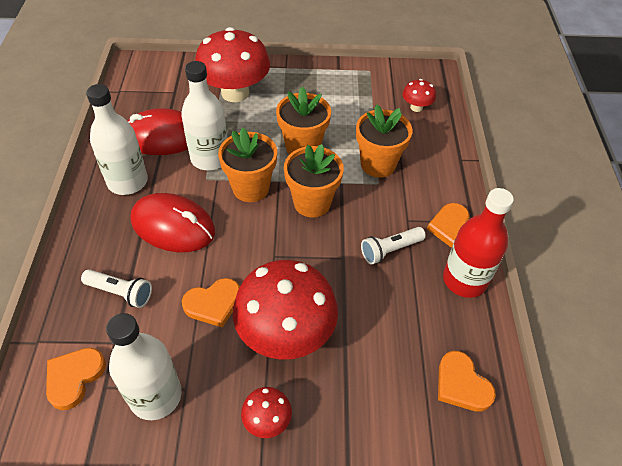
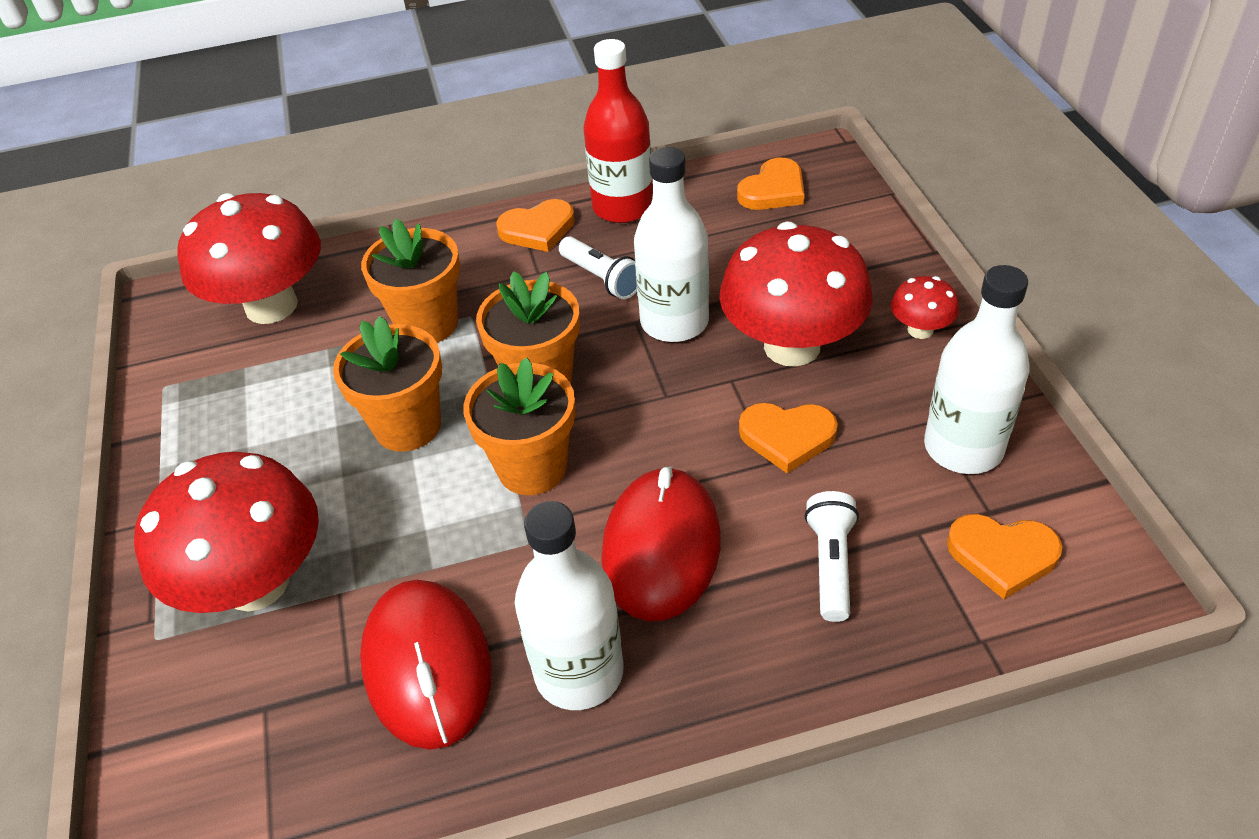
camera: 100 degrees left, 5 degrees down
(210, 158) = (472, 555): white bottle -> white bottle (674, 322)
(213, 304) = (787, 437): orange heart -> orange heart turned 135 degrees clockwise
(416, 107) = (271, 306): red mushroom -> red mushroom, size x2.21

